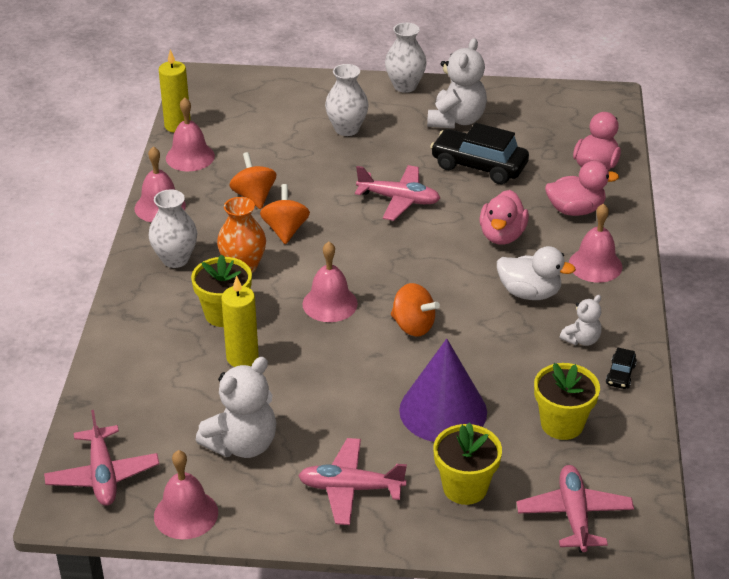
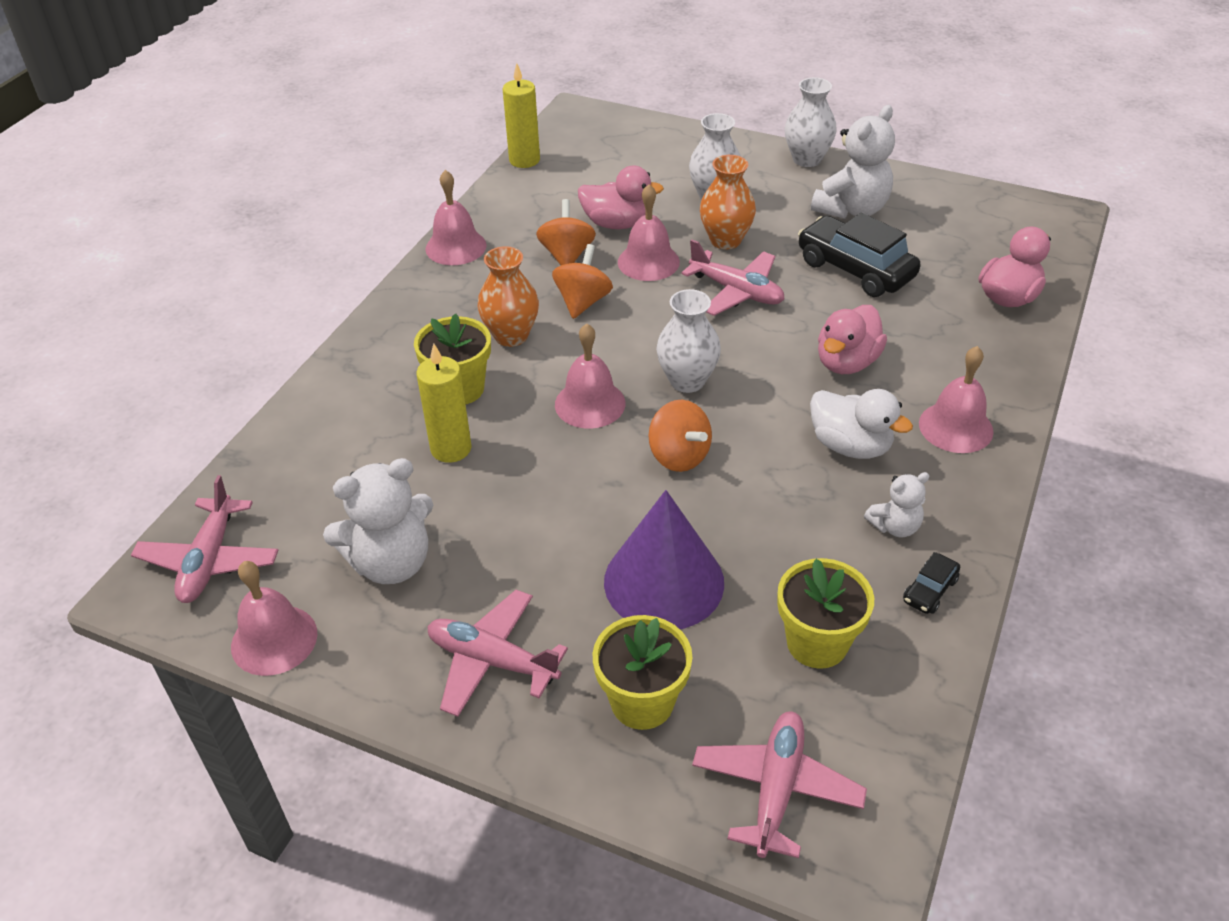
camera: 20 degrees right, 5 degrees up
(175, 259) = (439, 311): white vase -> white vase (687, 381)
(190, 157) = (519, 197): pink bell -> pink bell (648, 262)
(372, 162) = (725, 240): none -> orange vase
(575, 210) = (958, 348): pink duck -> pink duck (617, 224)

